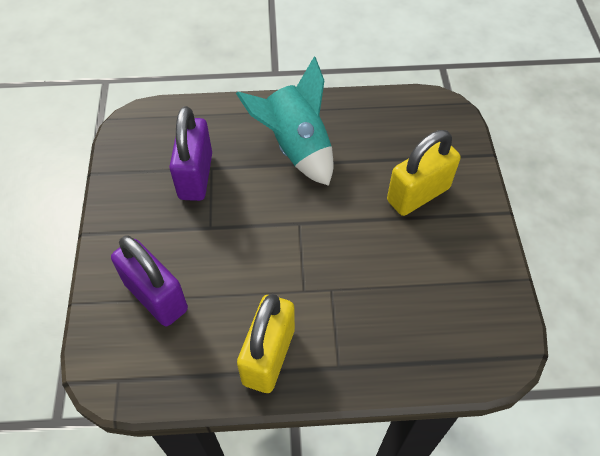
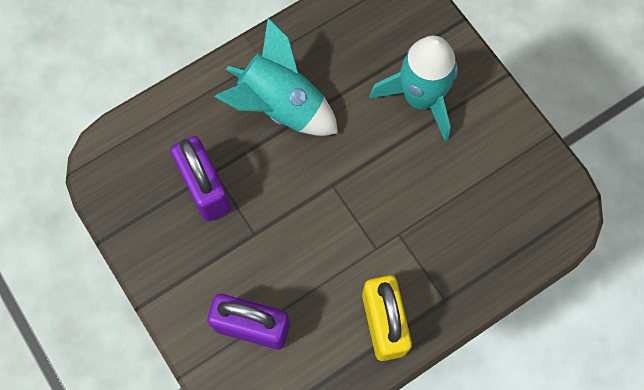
camera: 30 degrees left, 15 degrees up
(418, 194) = (420, 98): yellow padlock -> turquoise rocket

